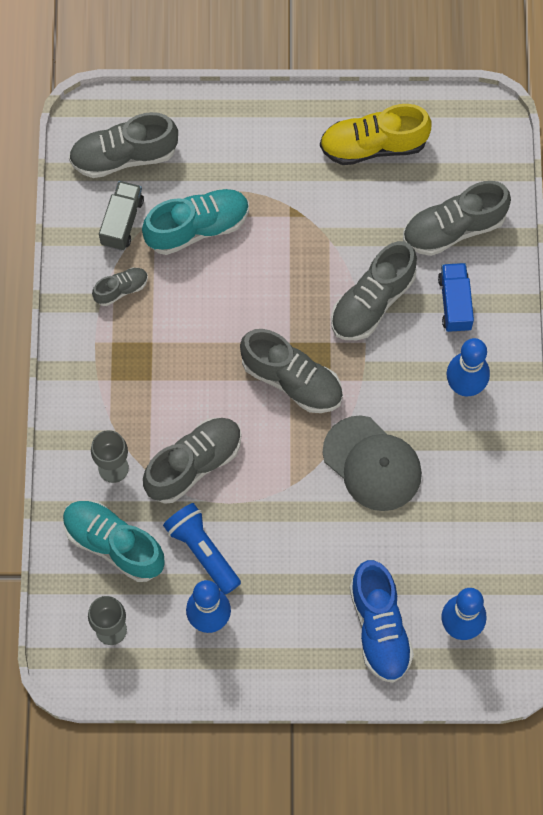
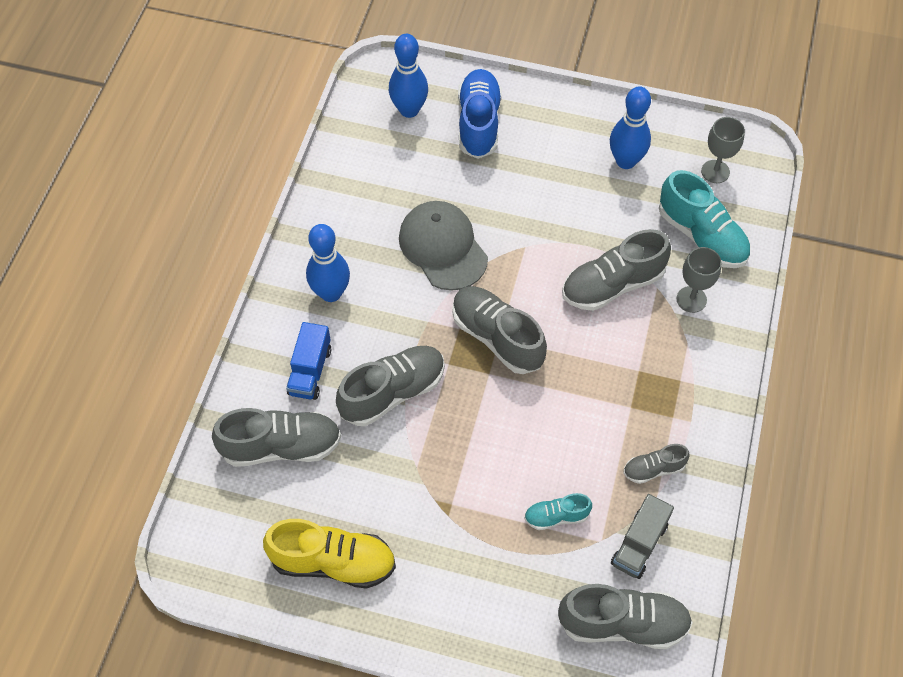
camera: 165 degrees left, 10 degrees down
(197, 227) = (556, 516): turquoise shoe -> turquoise shoe, size x0.53
(202, 551) = (620, 212): blue flashlight -> none

